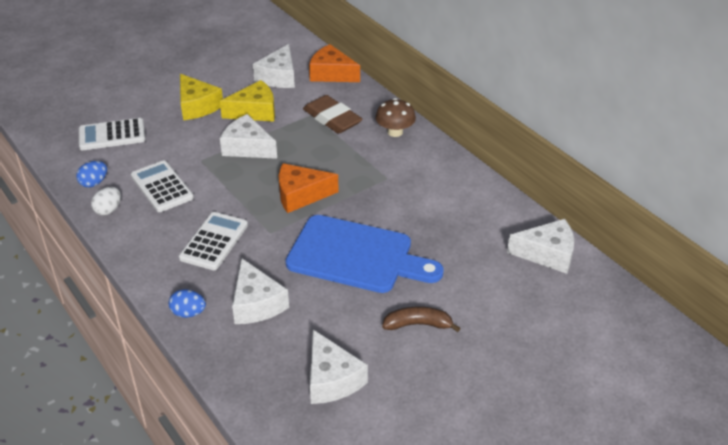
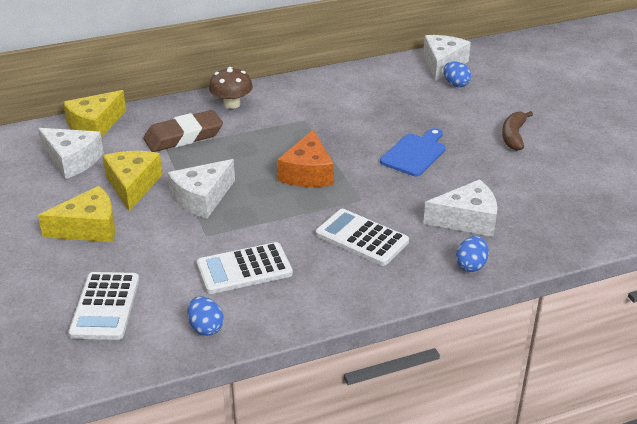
camera: 75 degrees left, 5 degrees down
(108, 210) = (269, 317): white egg -> none
(331, 74) = (95, 125): orange cheese -> yellow cheese
(331, 379) = (573, 189): white cheese -> none
(356, 256) = (415, 153): blue cutting board -> blue cutting board, size x0.55
(507, 269) = (455, 84): none -> blue egg

